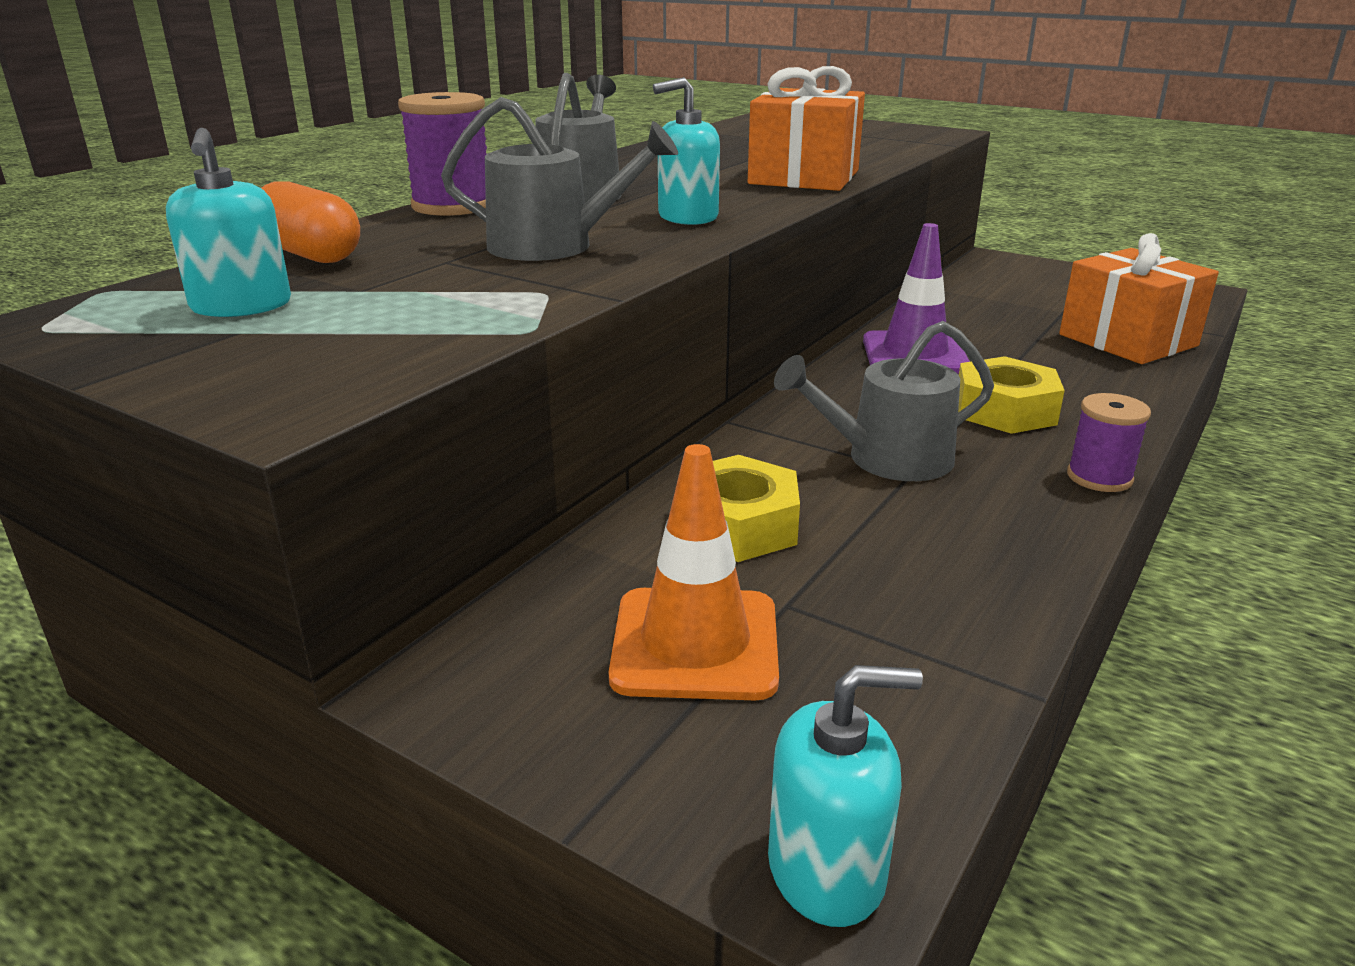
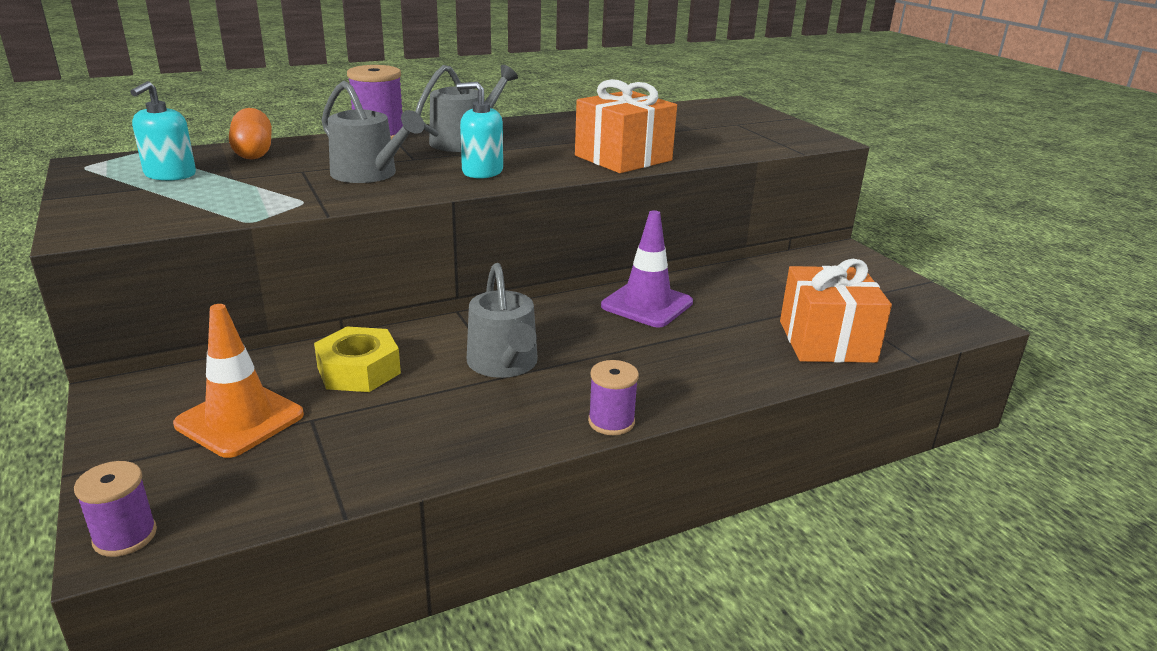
camera: 30 degrees right, 0 degrees up
(827, 870) = (125, 536): turquoise soap dispenser -> purple spool
(888, 459) = (504, 364): grey watering can -> grey watering can turned 120 degrees counterclockwise
(1004, 410) = (634, 359): yellow nut -> none

